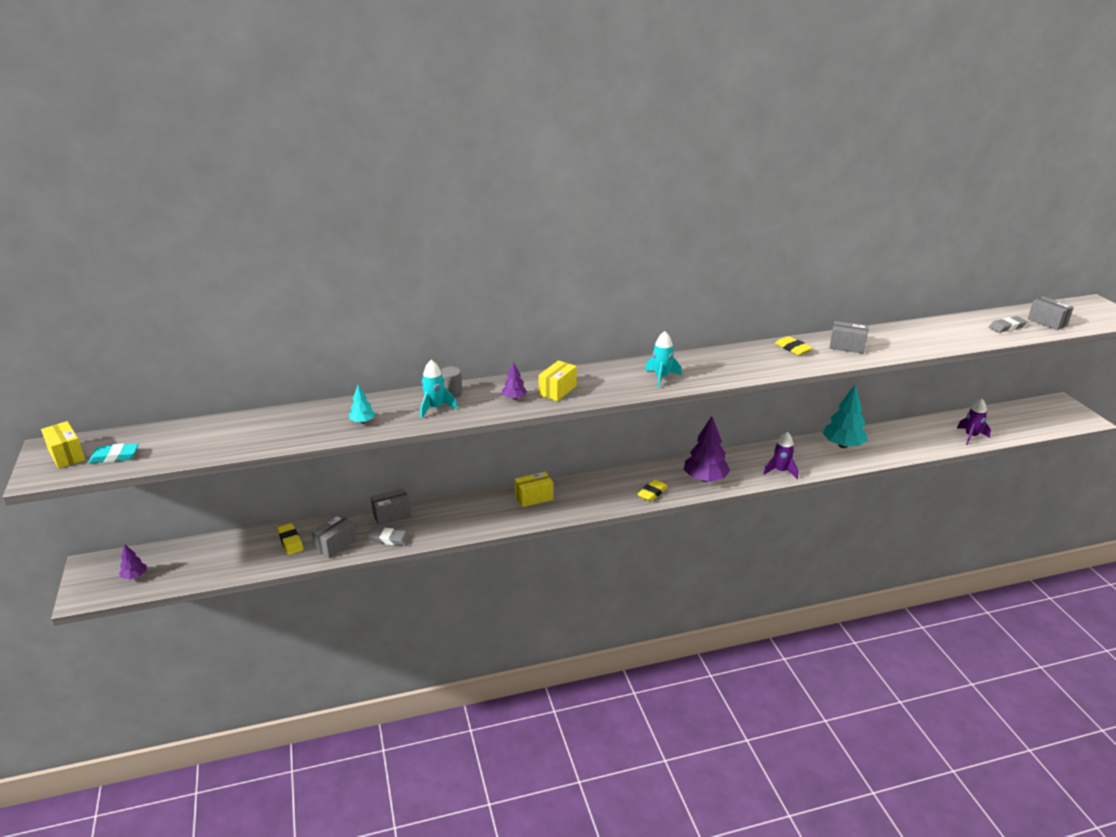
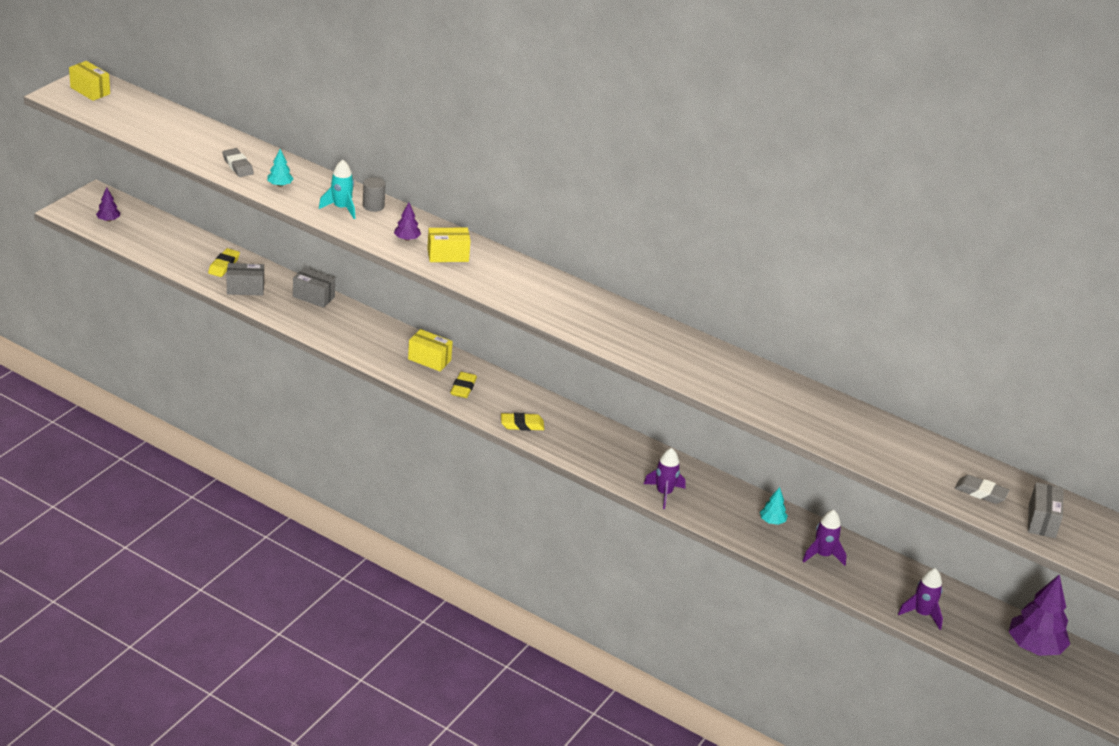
camera: 45 degrees right, 5 degrees up
(66, 455) = (90, 91): yellow box -> yellow box turned 60 degrees counterclockwise
(114, 456) = (111, 109): turquoise eraser -> none
(390, 539) = (283, 311): grey eraser -> grey eraser (238, 166)
(661, 378) = (545, 301): turquoise rocket -> none
(705, 479) = (587, 449): purple tree -> purple tree (1035, 647)
(793, 348) = (713, 359): yellow eraser -> yellow eraser (463, 388)
(842, 445) = (772, 521): turquoise tree -> turquoise tree, size x0.49
(847, 346) = (767, 392): grey box -> none
(890, 443) = (822, 555): none -> purple rocket

